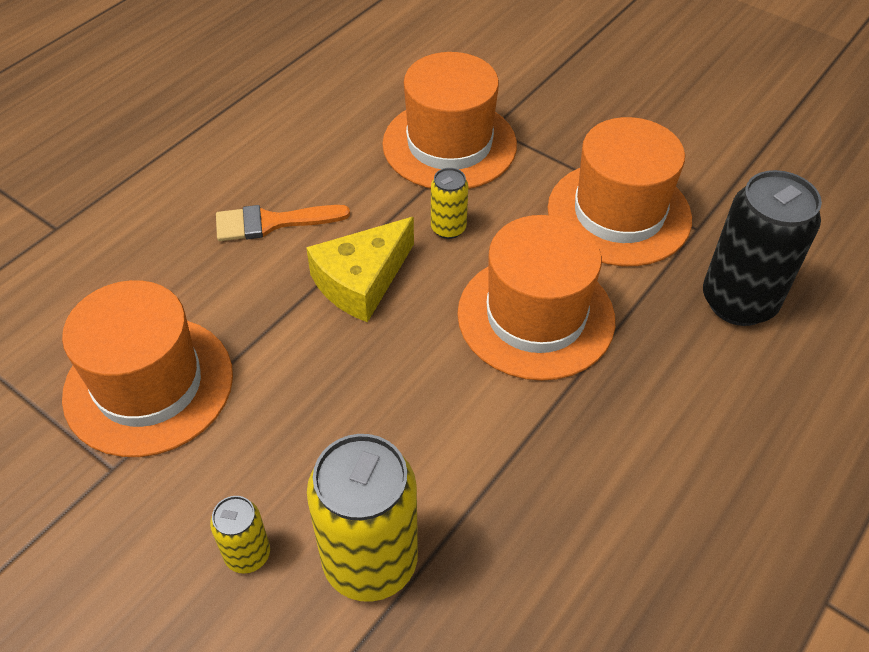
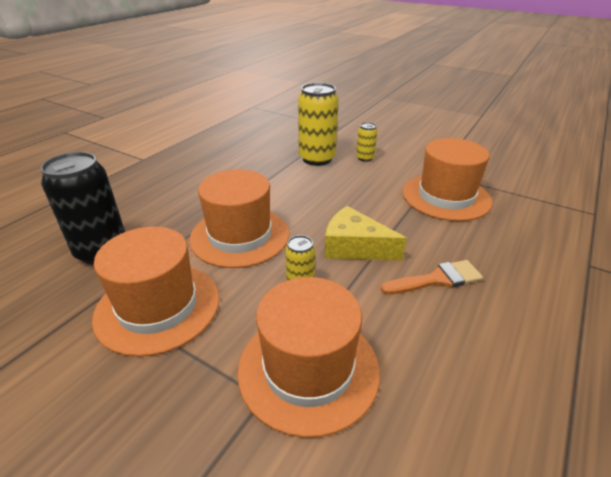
camera: 175 degrees right, 15 degrees down
(361, 281) = (354, 247): yellow cheese -> yellow cheese turned 105 degrees counterclockwise

